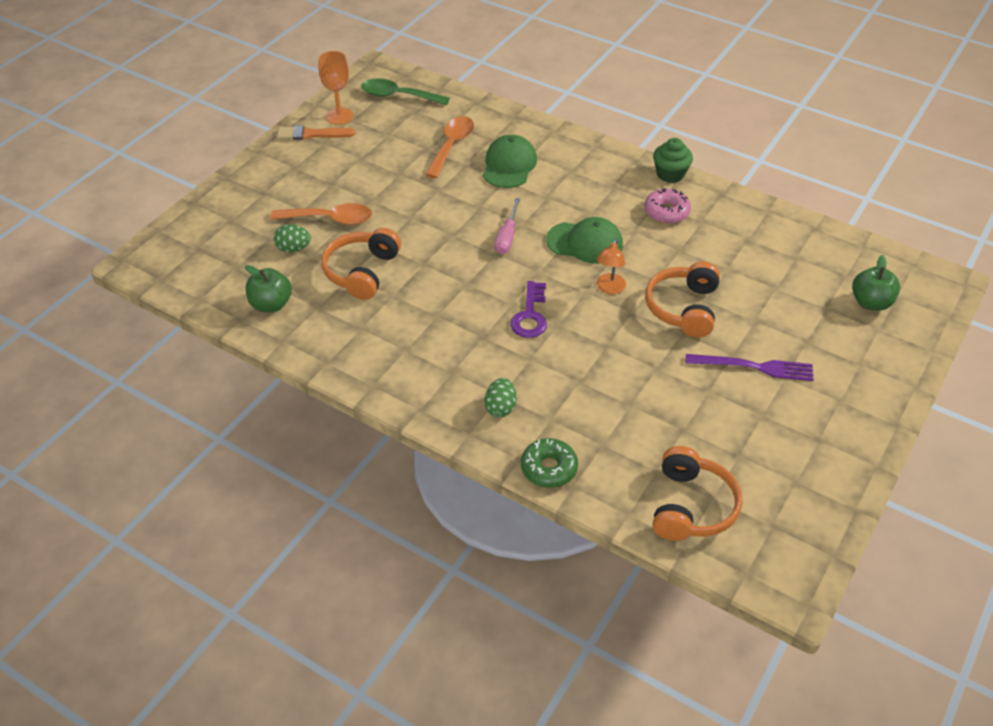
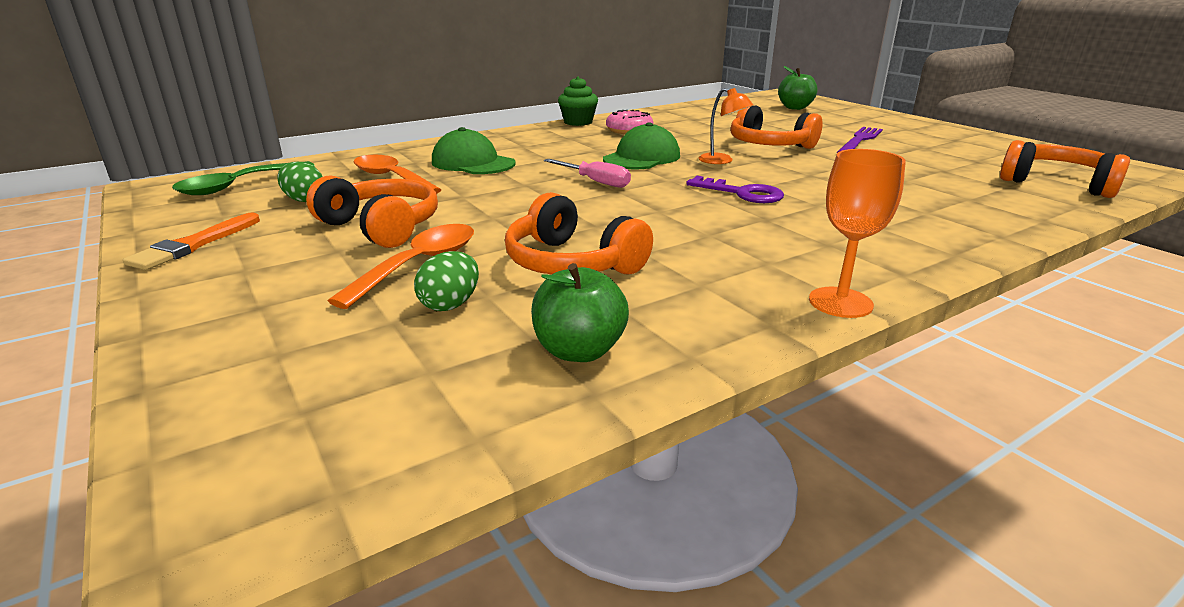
camera: 65 degrees left, 20 degrees down
(339, 116) = (197, 221): orange goblet -> orange goblet (840, 302)
(370, 182) = (381, 227): none -> orange headphones
(500, 408) = (904, 230): green egg -> green egg (304, 200)
(549, 468) = (1015, 225): green donut -> none

